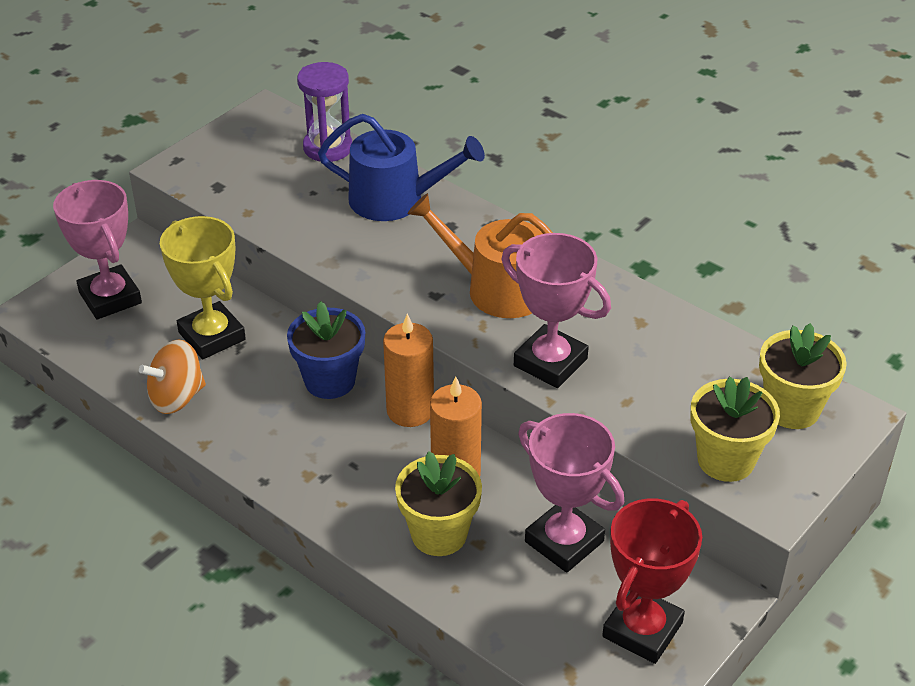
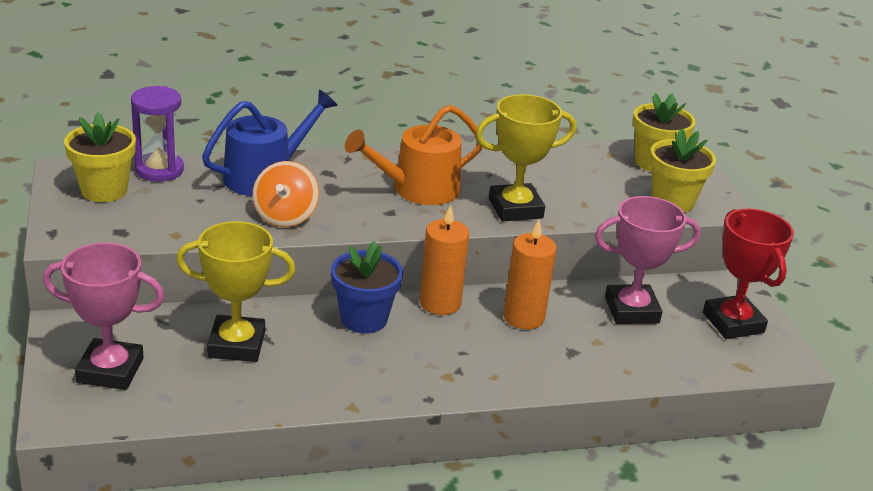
camera: 55 degrees left, 10 degrees down
(176, 397) = (282, 395): orange spinning top -> orange spinning top (285, 216)
(439, 534) = (571, 352): yellow flower pot -> yellow flower pot (104, 190)
(550, 362) = (515, 208): pink trophy -> yellow trophy

